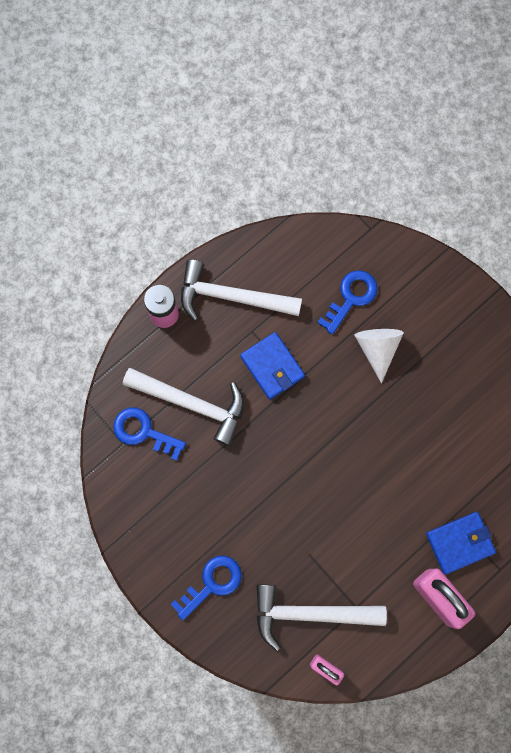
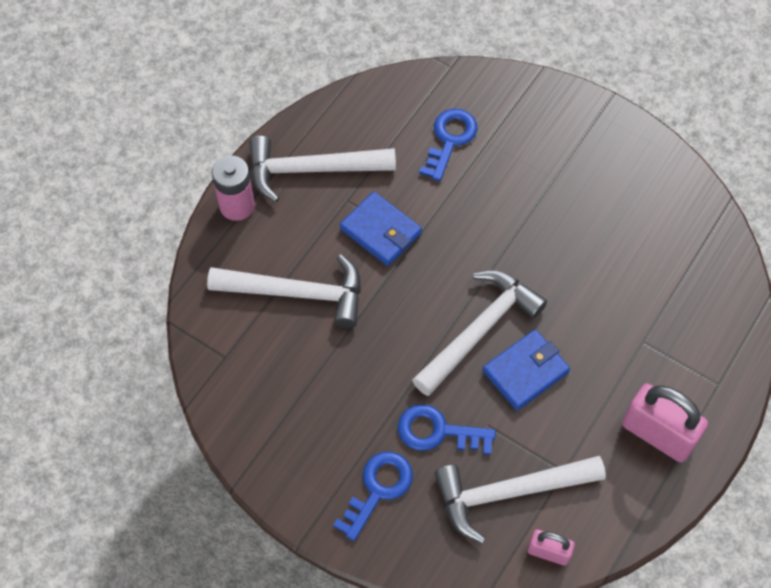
camera: 15 degrees left, 15 degrees down
(143, 432) = (246, 338): blue key -> blue key (438, 431)
(326, 474) = (479, 330): none -> white hammer
(377, 349) = (496, 184): white cone -> none
(459, 542) = (661, 366): blue wallet -> blue wallet (525, 371)

